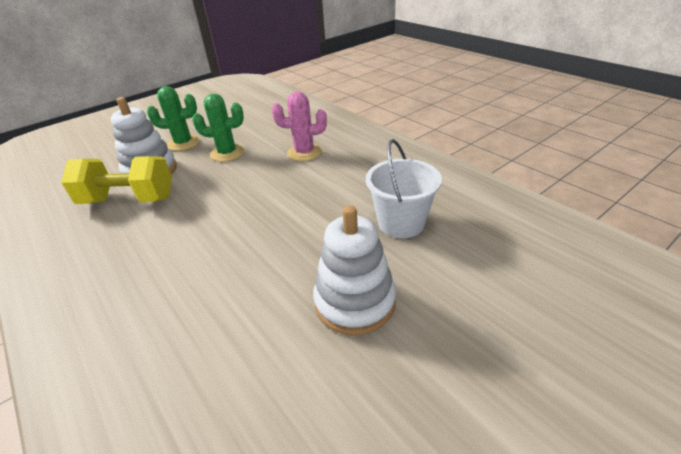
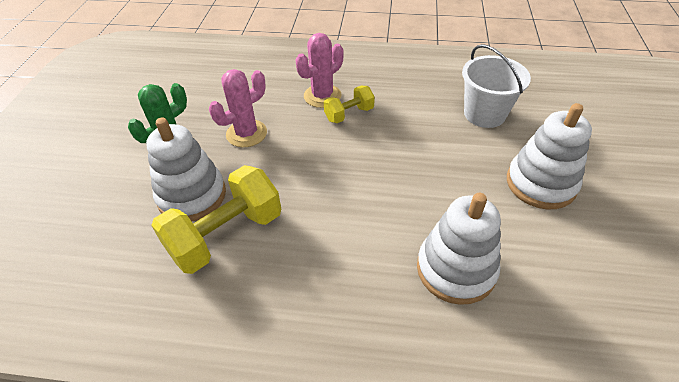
camera: 45 degrees left, 10 degrees up
(189, 310) = (455, 269): none -> white stacking toy
(227, 153) = (246, 133): green cactus -> pink cactus
(301, 171) = (349, 114): none -> yellow dumbbell

